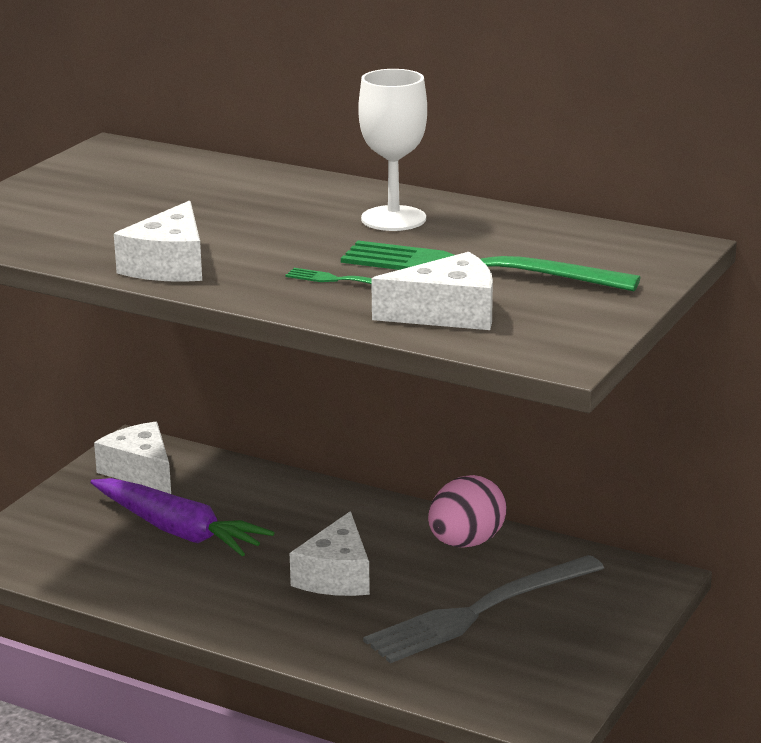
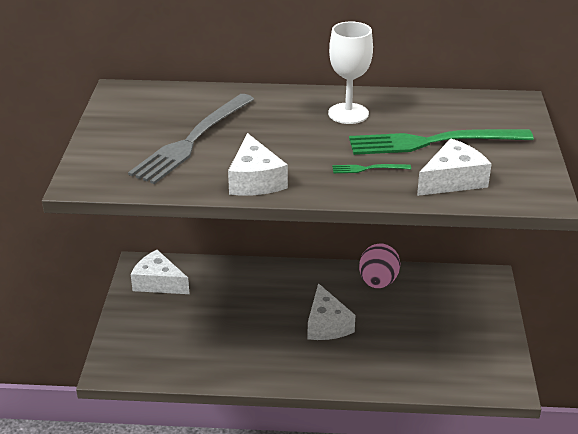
camera: 25 degrees left, 10 degrees up
(178, 531) = (214, 319): purple carrot -> none
(480, 611) = (420, 325): grey fork -> grey fork (192, 140)

